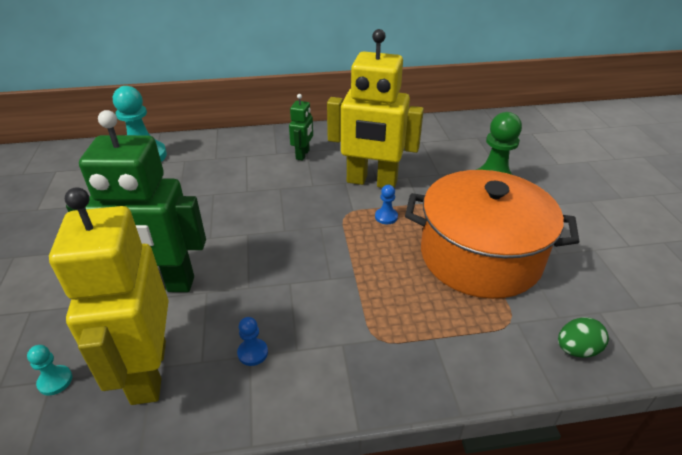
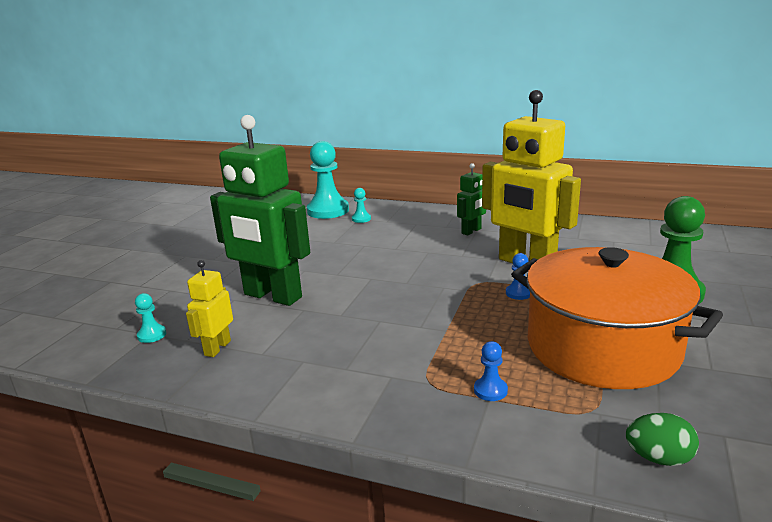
camera: 30 degrees right, 15 degrees down
(148, 371) = (217, 348): yellow robot -> yellow robot, size x0.47
(187, 160) = (361, 219): none -> turquoise pawn
(253, 353) = (306, 359): blue pawn -> blue pawn (490, 390)

